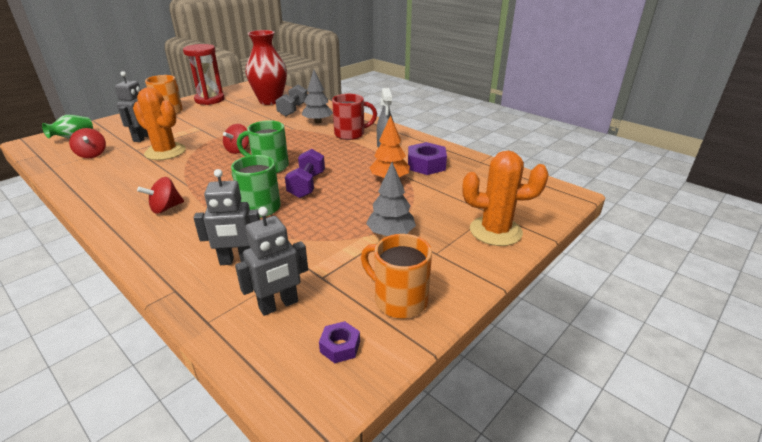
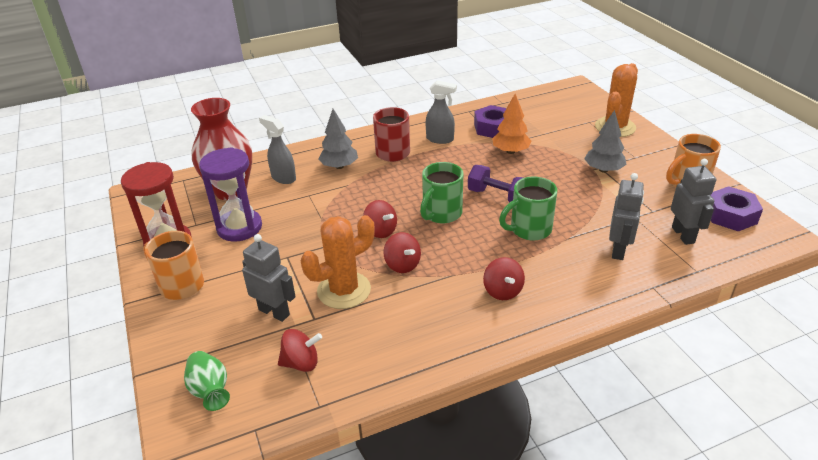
camera: 65 degrees left, 5 degrees up
(197, 164) = (402, 265): none -> red spinning top
(230, 111) = (239, 227): none -> purple hourglass
(293, 110) = (283, 178): grey dumbbell -> grey spray bottle
(340, 346) = (731, 215): purple nut -> purple nut, size x1.77

